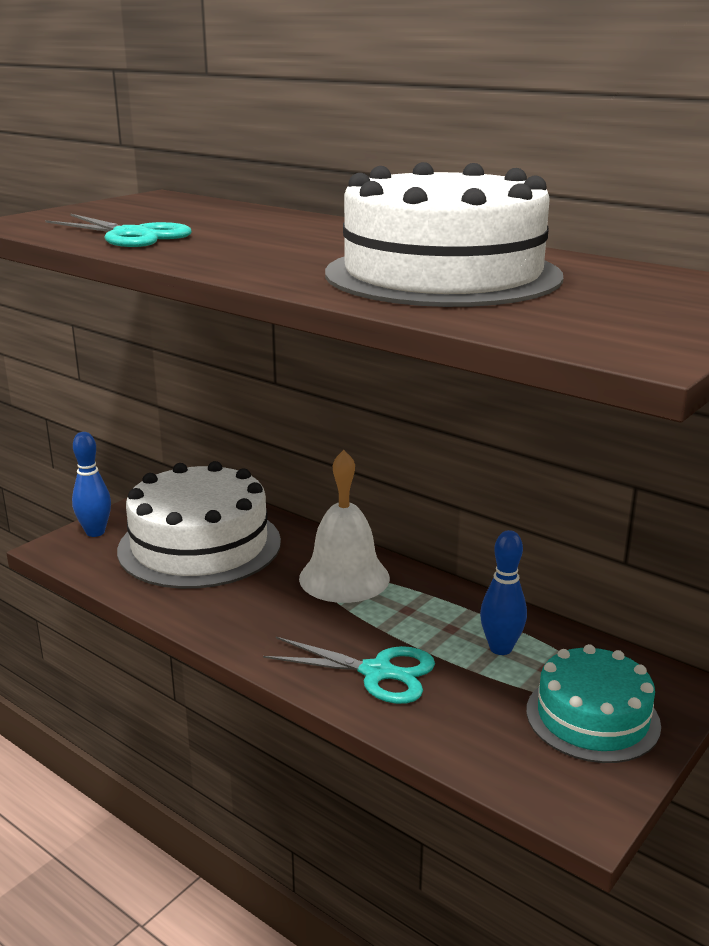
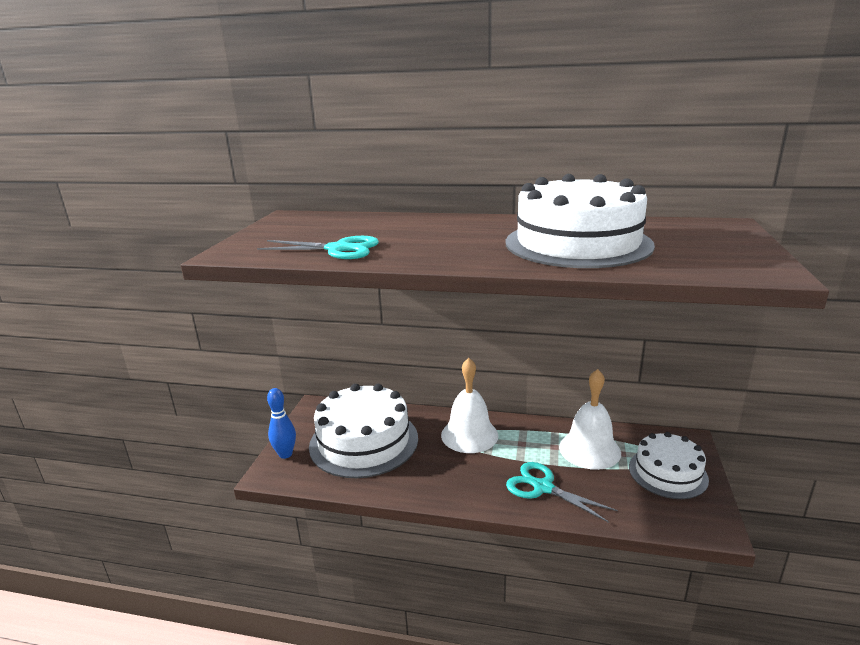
camera: 25 degrees left, 0 degrees up
(377, 672) = (543, 487): turquoise scissors -> turquoise scissors turned 135 degrees counterclockwise
(500, 648) = (589, 449): blue bowling pin -> white bell
(592, 717) = (668, 473): turquoise cake -> white cake

